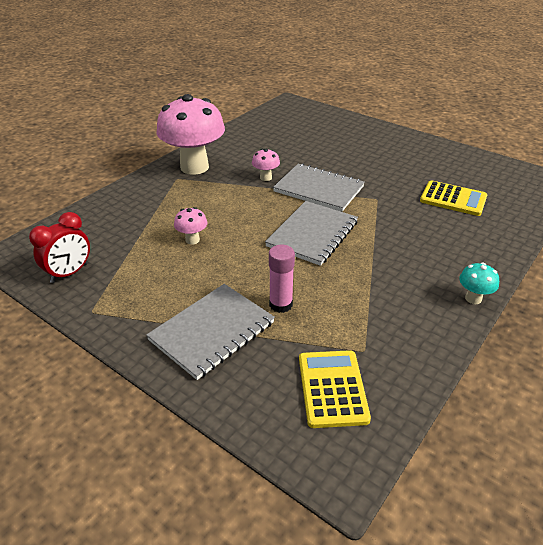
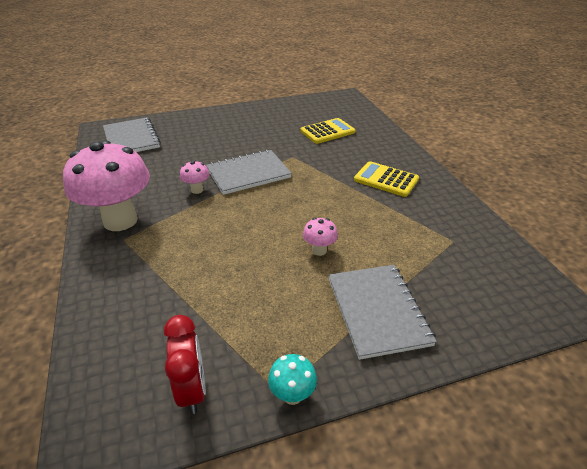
camera: 55 degrees left, 0 degrees up
(192, 240) = (237, 270): pink mushroom -> pink mushroom (319, 250)
(280, 304) = (374, 257): pink glue stick -> none
(312, 234) = (303, 203): grey notebook -> grey notebook (131, 138)
(332, 388) = (482, 273): yellow calculator -> yellow calculator (386, 179)
(473, 298) = (433, 175): turquoise mushroom -> turquoise mushroom (292, 395)

